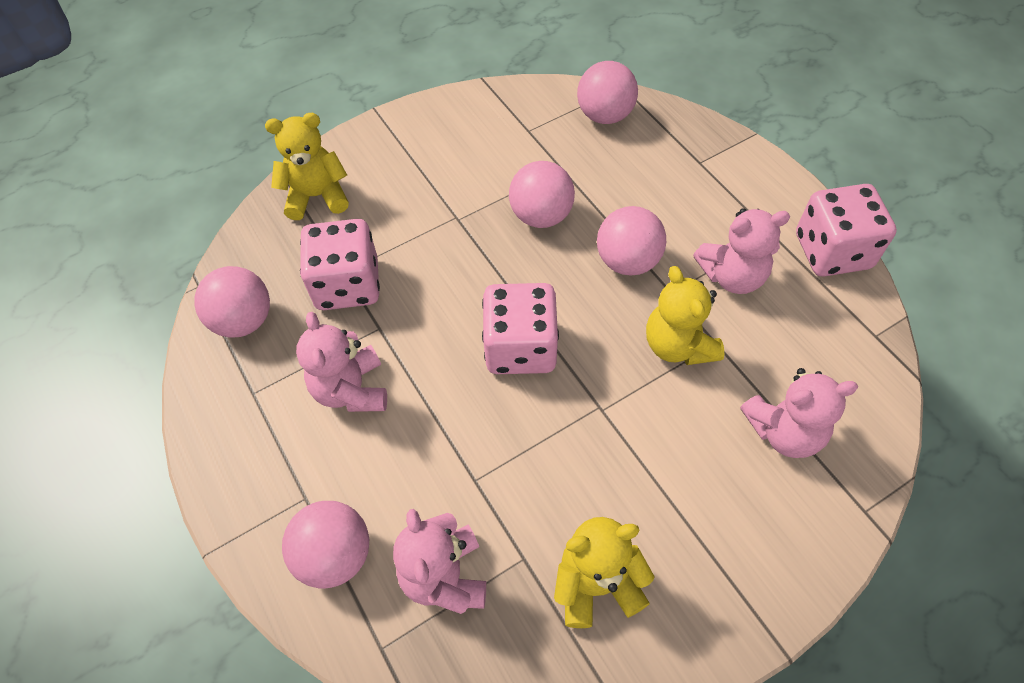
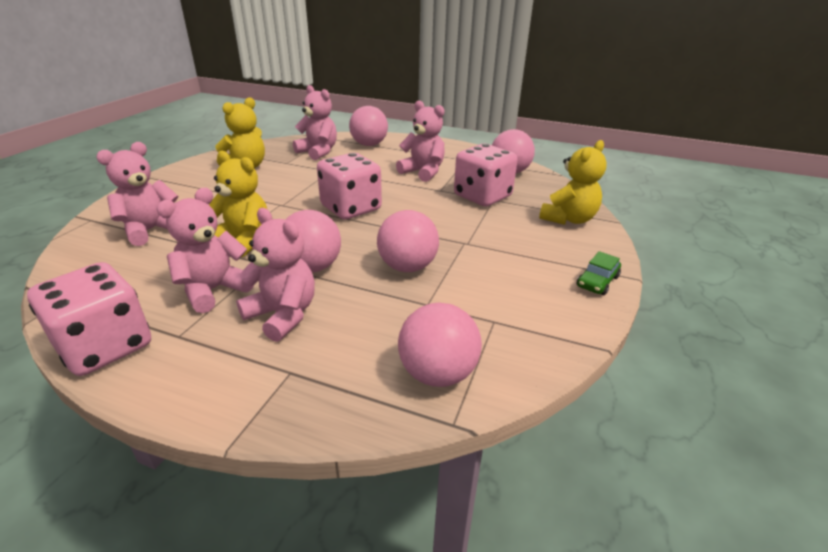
camera: 140 degrees right, 25 degrees down
(408, 121) = (597, 281): none -> green car
(682, 215) = (283, 315): none -> pink teddy bear

